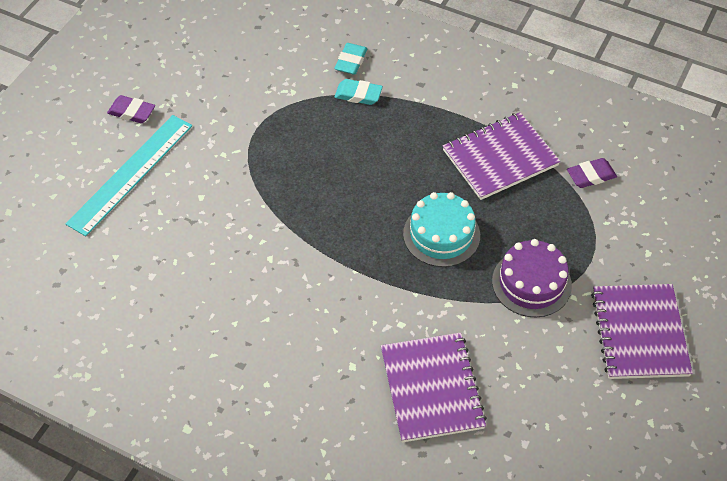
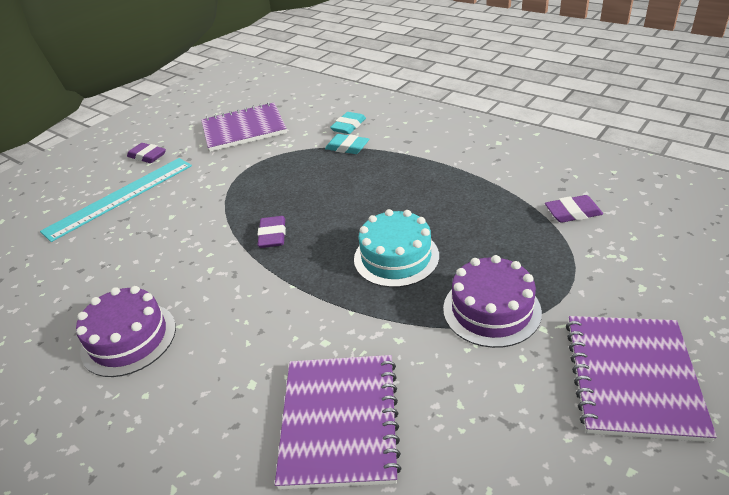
camera: 15 degrees right, 15 degrees down
(226, 335) = (129, 339): none -> purple cake
(317, 216) = (272, 235): none -> purple eraser
(500, 158) = (474, 195): purple notebook -> purple notebook (244, 129)

